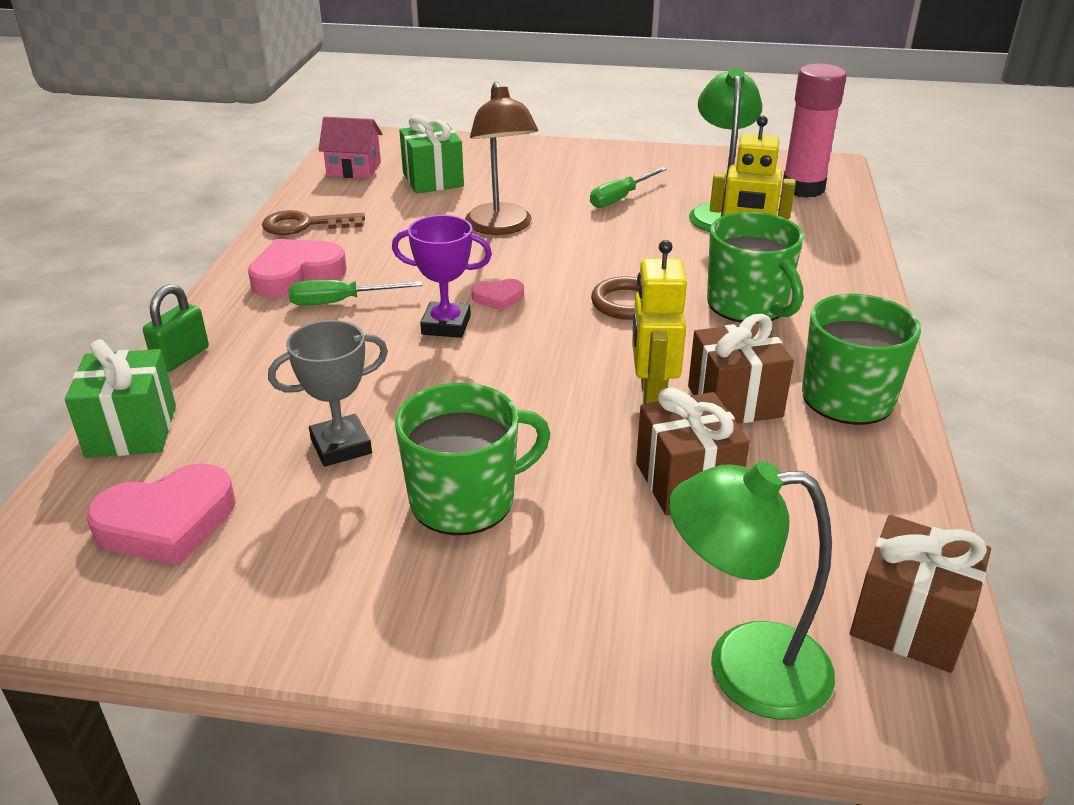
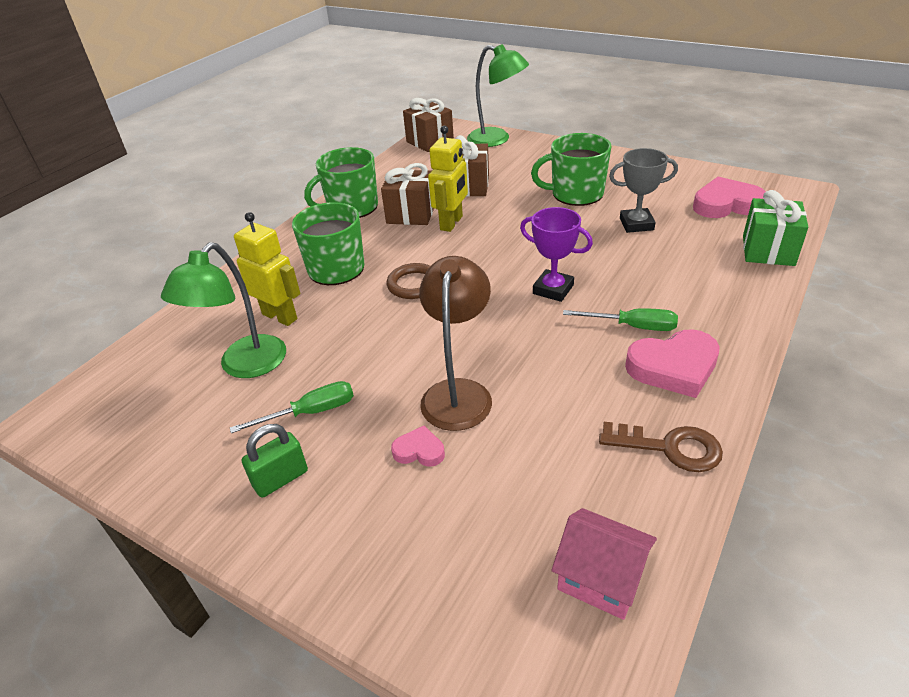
camera: 155 degrees left, 5 degrees up
(181, 357) = (755, 297): green padlock -> green padlock (281, 479)
(433, 180) = (496, 511): green gift -> none
(498, 298) = (504, 306): pink heart -> pink heart (419, 451)
(803, 188) = (130, 384): pink glue stick -> none

